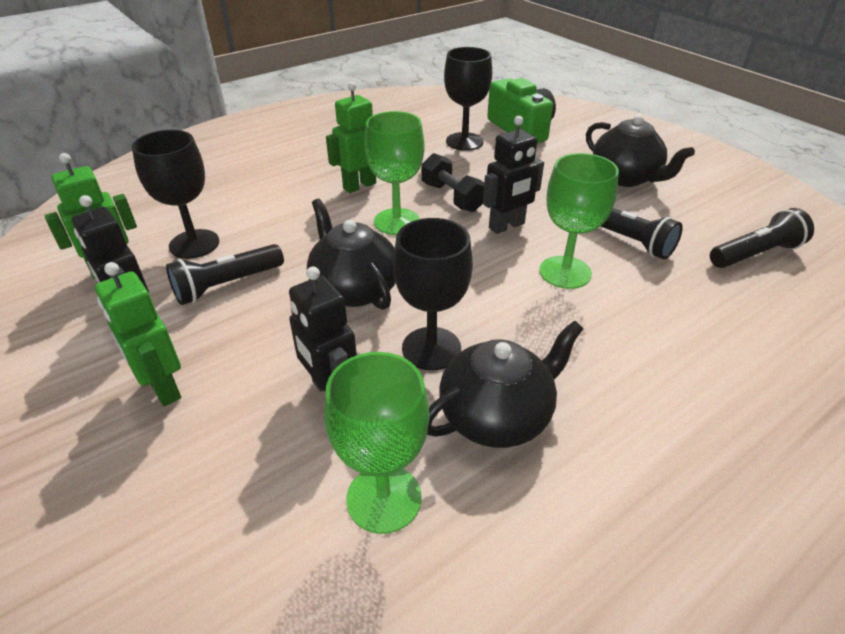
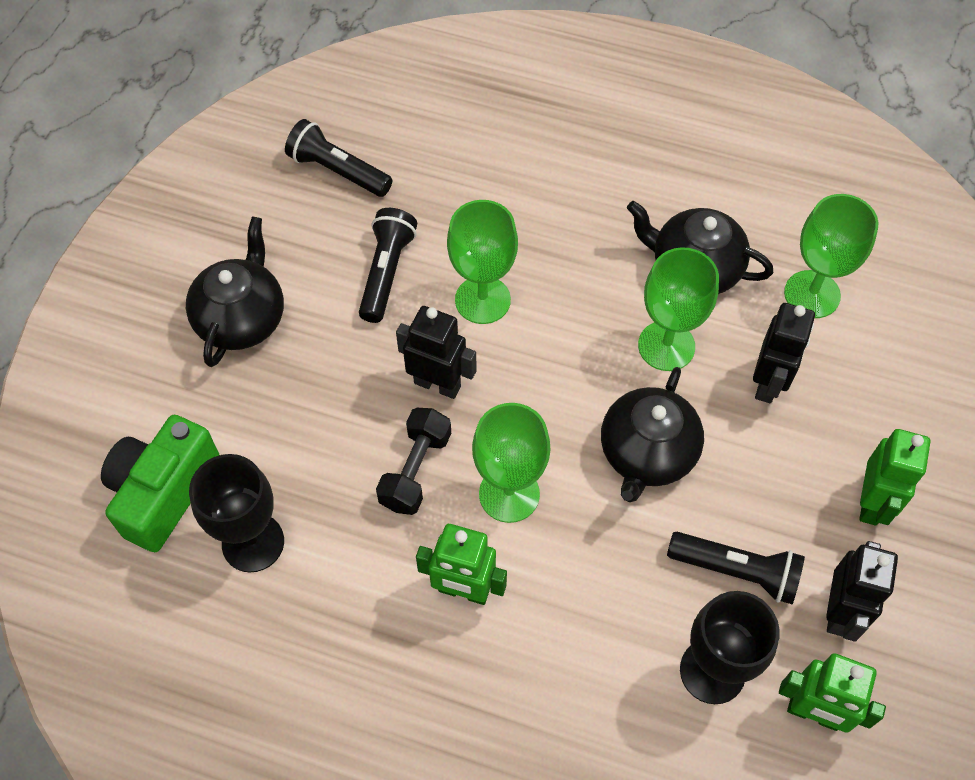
camera: 125 degrees left, 20 degrees up
(431, 348) = (666, 346): black goblet -> green goblet

